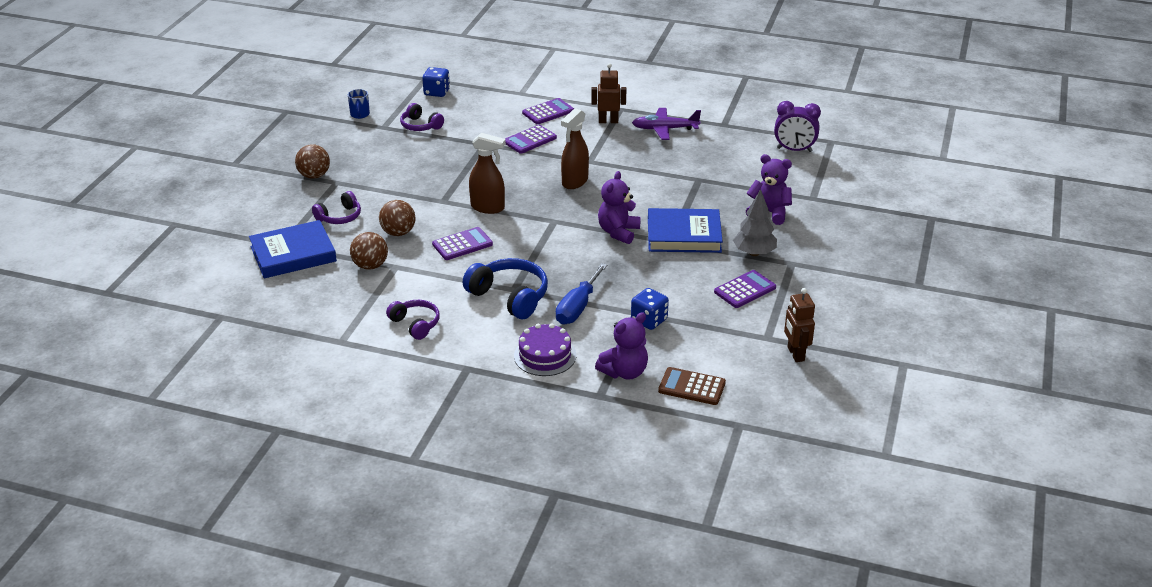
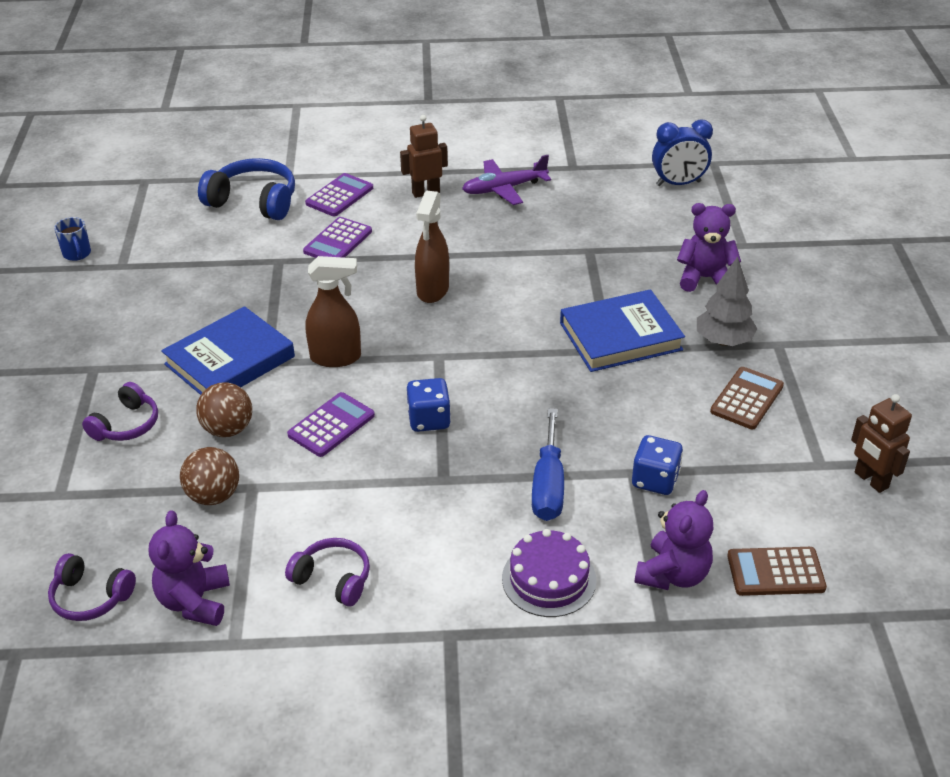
camera: 20 degrees left, 5 degrees up
(293, 254) = (84, 507): blue book -> blue book (230, 360)
(314, 176) = (55, 366): brown ball -> none
(420, 126) = (174, 252): purple headphones -> purple headphones (90, 597)
(437, 92) = (171, 198): blue dice -> blue dice (429, 420)
(509, 297) = (445, 494): blue headphones -> blue headphones (254, 201)
(618, 232) = (534, 352): purple teddy bear -> purple teddy bear (195, 601)
(745, 290) = (747, 399): purple calculator -> brown calculator
(794, 150) = (678, 183): purple clock -> blue clock

